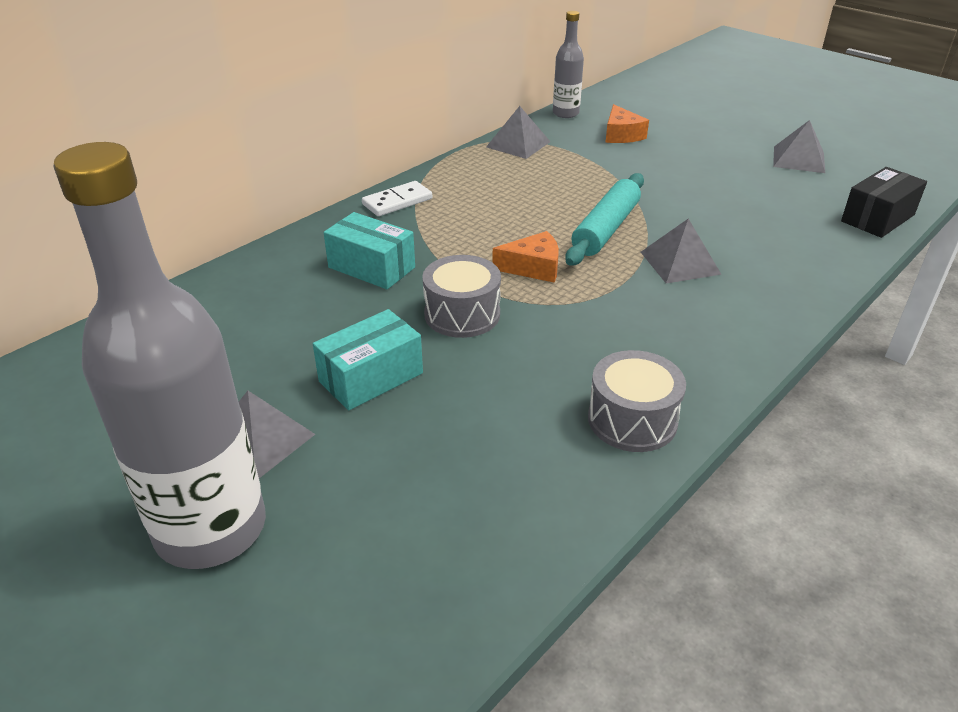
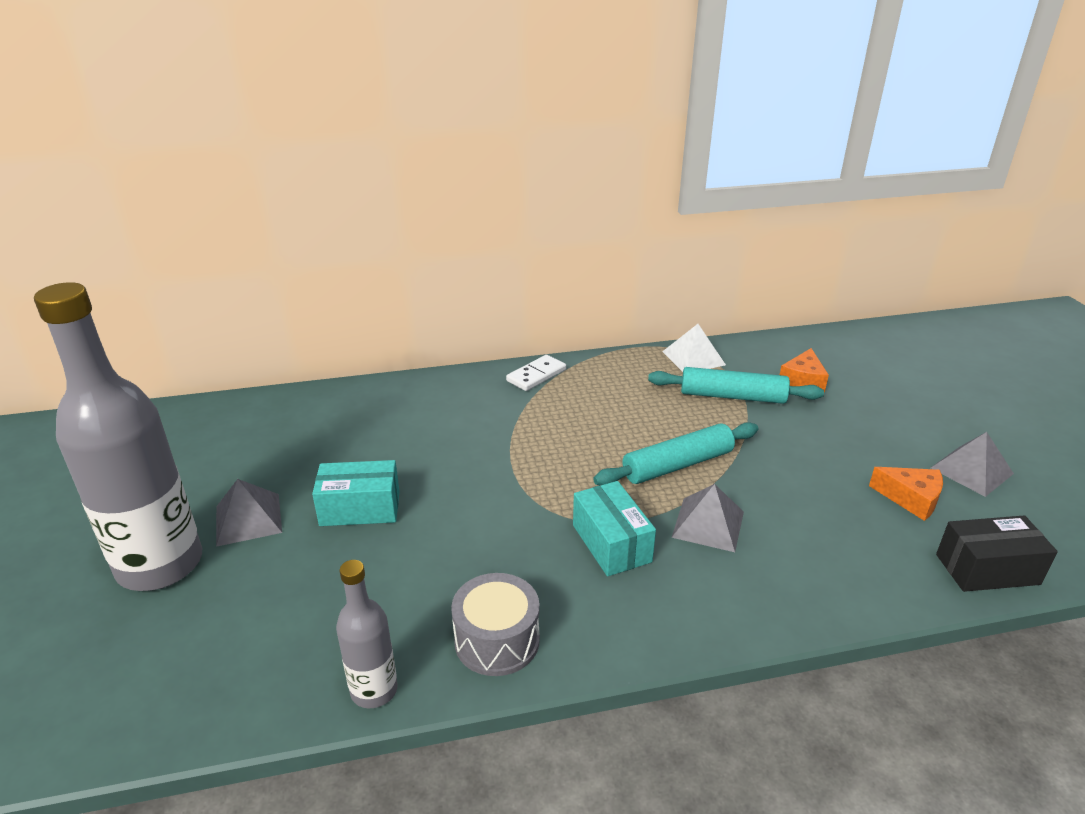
camera: 35 degrees right, 5 degrees down
(371, 267) = (457, 423): turquoise box -> turquoise box (611, 543)
(397, 201) = (536, 375): white domino -> white domino turned 45 degrees counterclockwise
(462, 314) = (476, 489): grey drum -> none
(518, 144) = (693, 358): grey pyramid -> white pyramid
(533, 267) = (575, 474): orange cheese -> orange cheese (911, 499)
(565, 113) = (773, 342): grey bottle -> grey bottle (374, 690)
(584, 163) = (732, 396): none -> turquoise rolling pin

